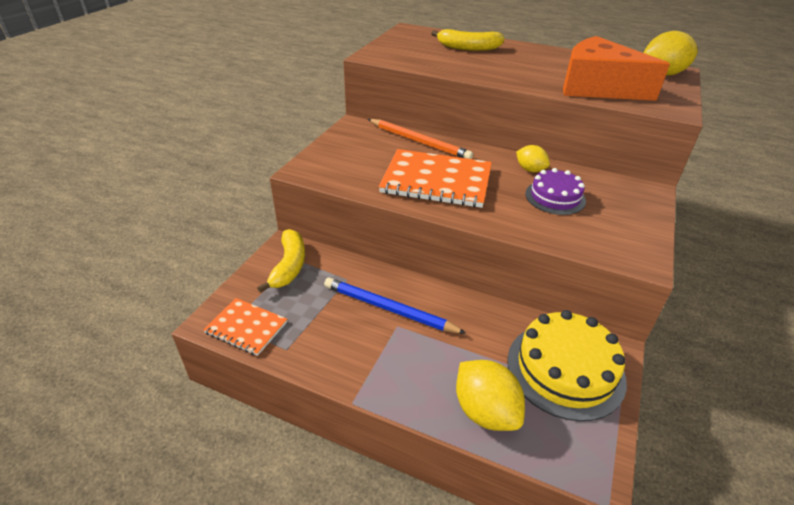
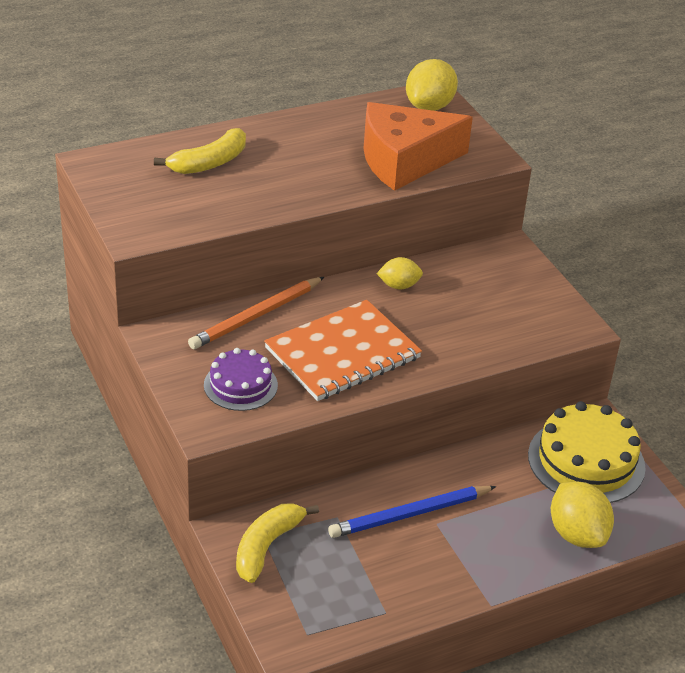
camera: 50 degrees left, 0 degrees up
(246, 327) = (326, 625): orange notebook -> none
(289, 266) = (267, 546): yellow banana -> yellow banana turned 105 degrees counterclockwise
(419, 141) = (256, 316): orange pencil -> orange pencil turned 150 degrees clockwise
(485, 411) = (577, 534): yellow lemon -> yellow lemon turned 60 degrees clockwise
(555, 197) = (455, 305): purple cake -> purple cake (240, 385)

